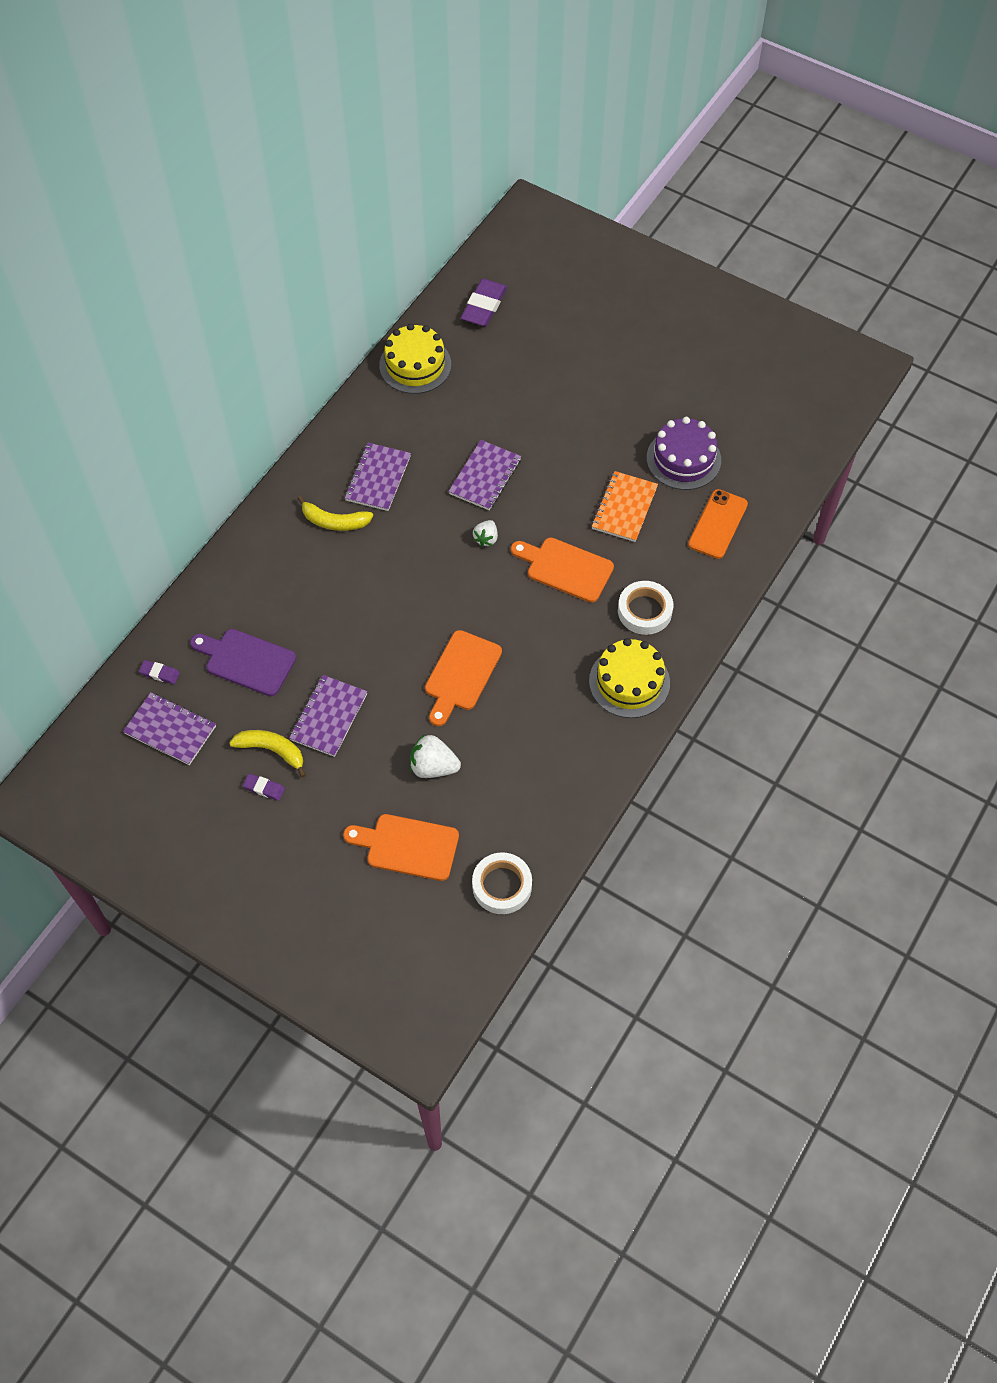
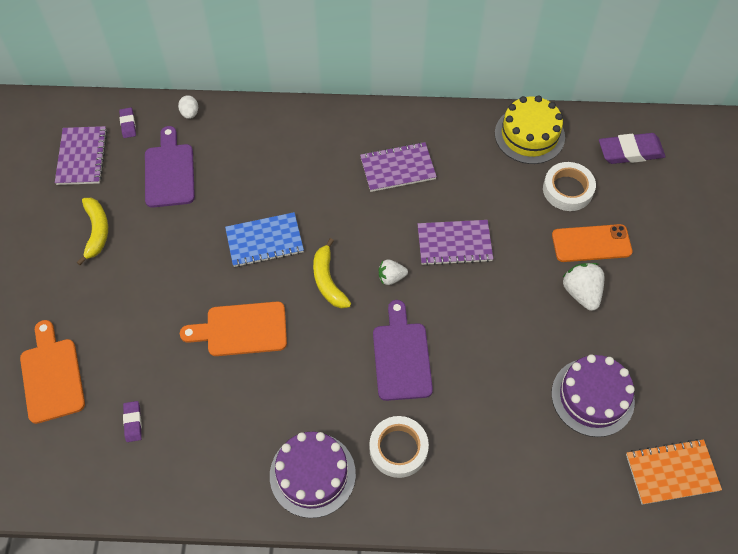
camera: 60 degrees right, 0 degrees up
(187, 614) = (190, 113): none -> white egg
(264, 788) = (59, 244): purple eraser -> purple eraser (133, 422)
(329, 717) = (148, 254): purple notebook -> none
(334, 521) = (335, 161): yellow banana -> yellow banana (328, 280)
(381, 616) = (264, 241): none -> blue notebook
(433, 767) = (139, 355): white strawberry -> white strawberry (581, 292)
(502, 886) = (45, 472): white tape -> white tape (567, 190)
(565, 568) = (401, 356): orange cutting board -> purple cutting board
(624, 508) = (500, 373): orange notebook -> orange notebook (671, 472)
(629, 682) = (312, 474): yellow cake -> purple cake
(717, 524) = (540, 466): orange phone -> orange phone (591, 243)

